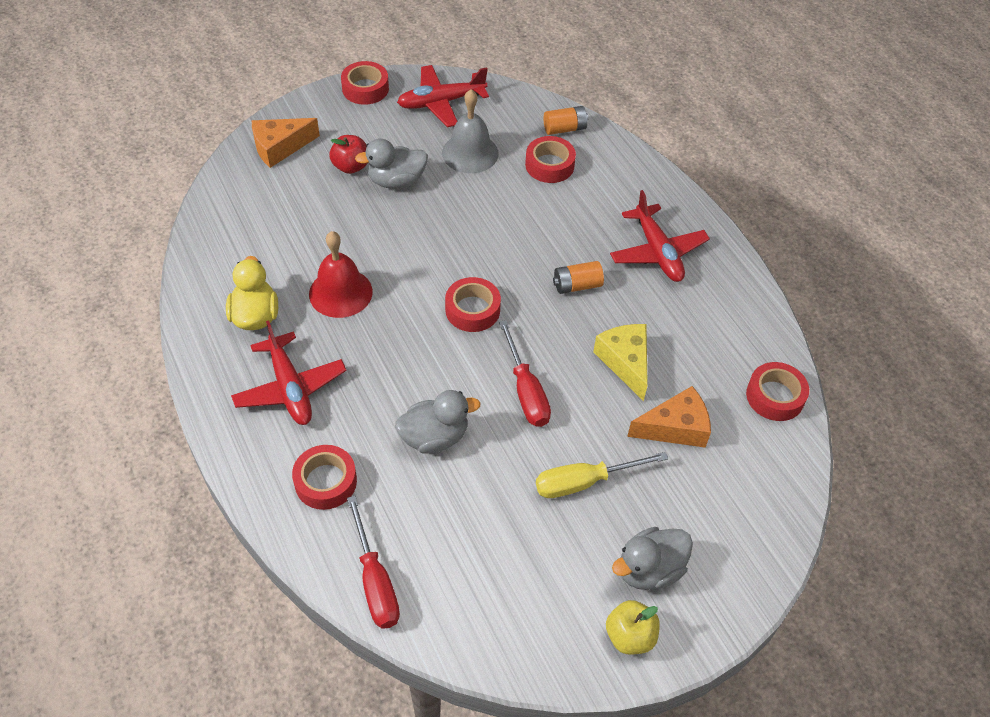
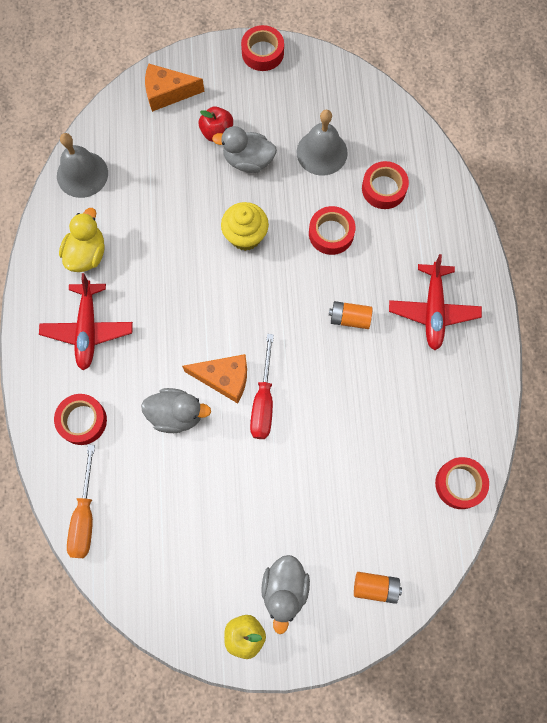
camera: 25 degrees right, 20 degrees up
(216, 244) = (82, 174): none -> grey bell
(340, 292) = (159, 256): red bell -> none
(375, 581) = (85, 516): red screwdriver -> orange screwdriver
(427, 246) = (245, 236): none -> yellow cupcake
(441, 102) = (321, 89): red plane -> none
(472, 310) = (255, 310): red tape -> red tape (331, 233)
(565, 129) = (415, 154): orange battery -> orange battery (375, 587)
(585, 482) = (271, 498): yellow screwdriver -> none
(625, 362) = (354, 405): yellow cheese -> none
(649, 570) = (284, 590): grey duck -> grey duck turned 75 degrees counterclockwise
(675, 428) = (364, 480): orange cheese -> orange cheese (224, 378)

